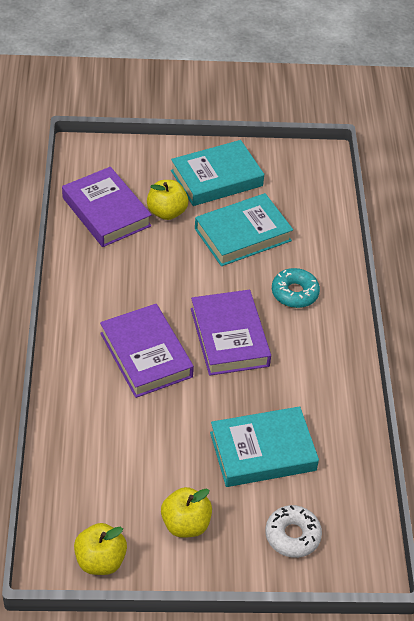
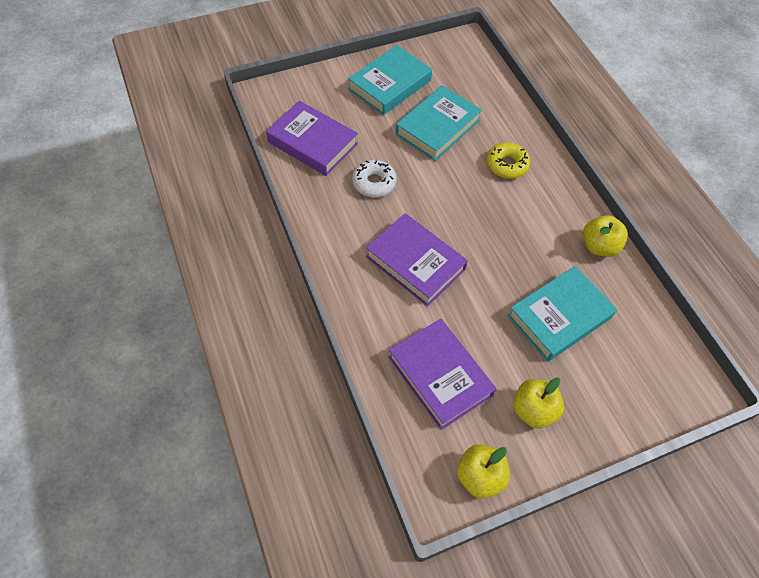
camera: 20 degrees left, 10 degrees up
(167, 212) = (364, 127): yellow apple -> yellow apple (599, 246)
(229, 337) = (476, 222): purple book -> purple book (440, 376)
(292, 535) = (625, 385): white donut -> white donut (374, 183)
(294, 293) = (507, 165): turquoise donut -> yellow donut

